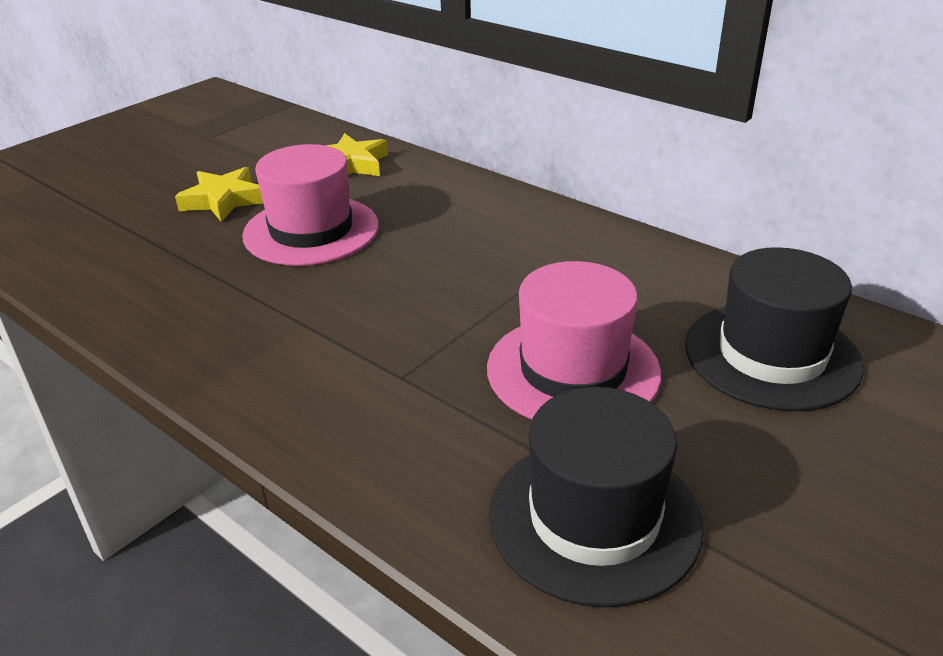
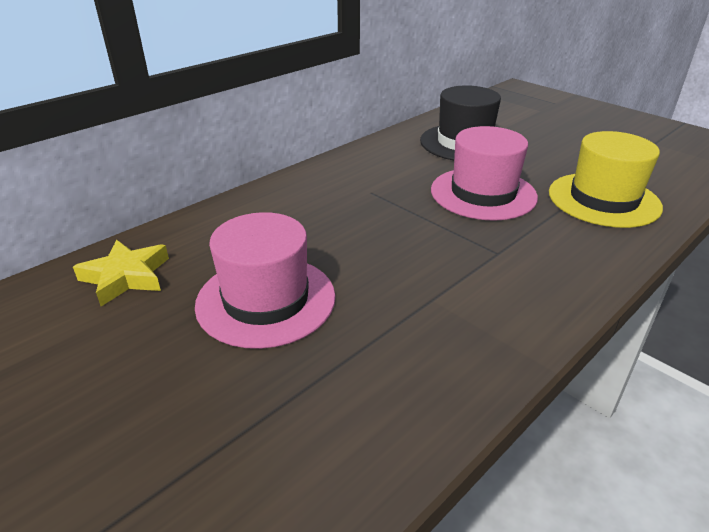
camera: 85 degrees left, 0 degrees up
(223, 200) = (155, 374): yellow star -> none
(594, 518) = (603, 200): black hat -> yellow hat

